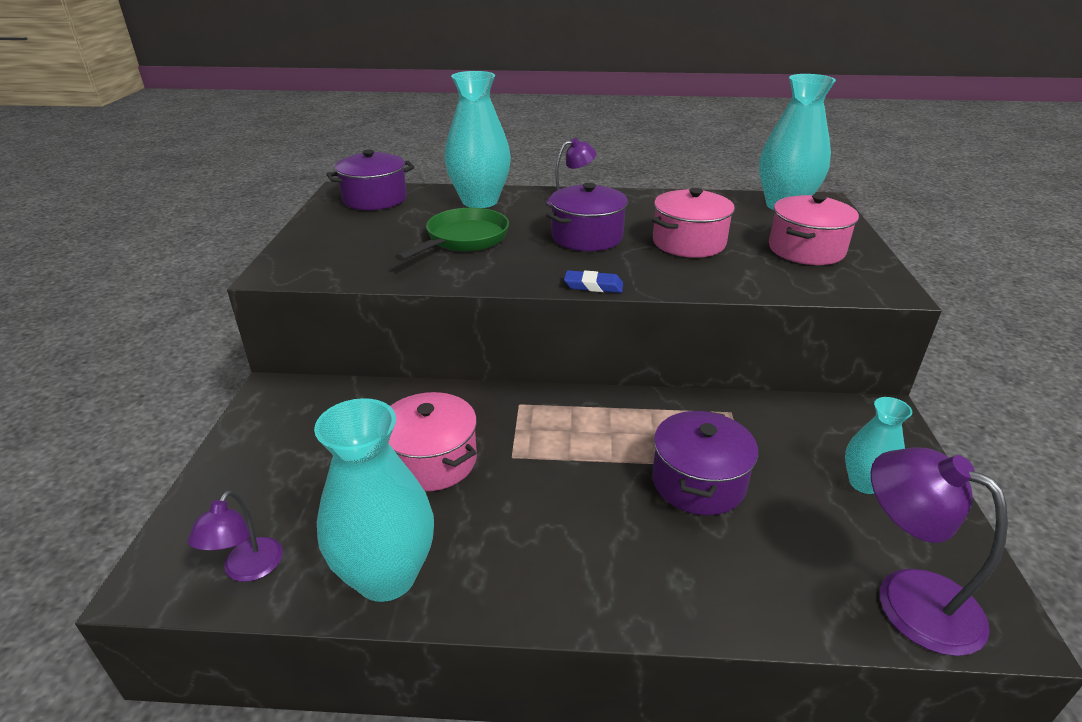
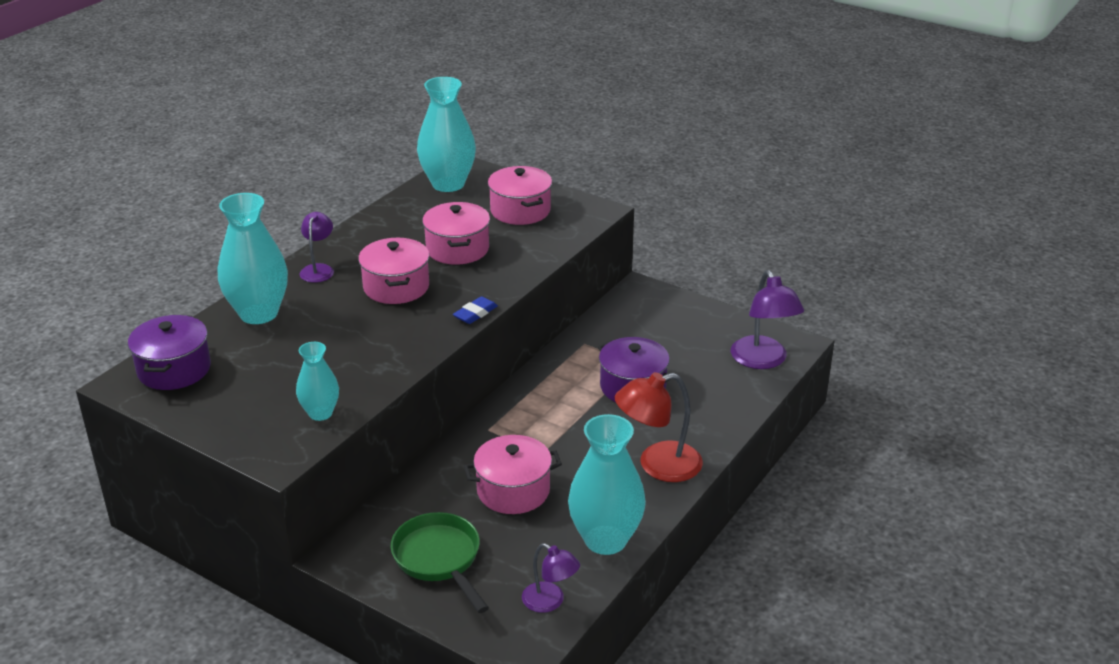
camera: 60 degrees left, 0 degrees up
(463, 240) = (330, 345): green pan -> green pan (439, 559)
(567, 569) = (658, 465): none -> red lamp
(587, 237) = (396, 287): purple pot -> pink pot
(864, 483) = (684, 329): turquoise vase -> turquoise vase (320, 413)
(908, 597) = (763, 360): purple lamp -> purple lamp turned 90 degrees counterclockwise

